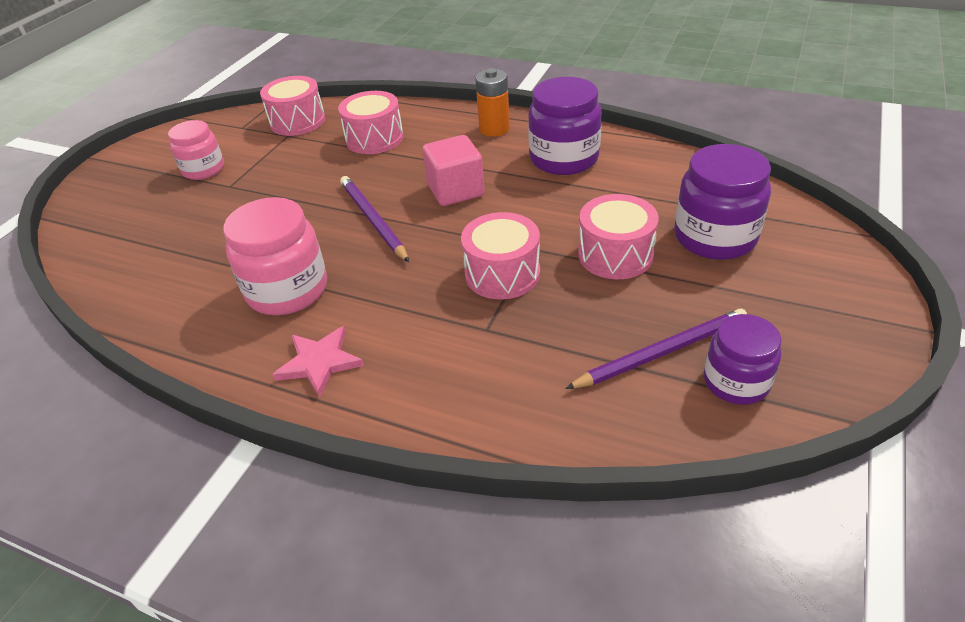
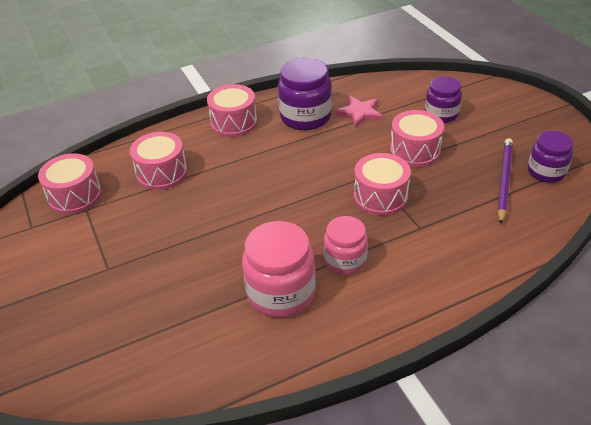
camera: 50 degrees left, 0 degrees up
(203, 169) = (60, 273): pink jar -> pink jar (345, 260)
(319, 362) = (372, 310): pink star -> pink star (360, 113)
(373, 220) = (257, 219): purple pencil -> none
(455, 190) = (276, 171): pink cube -> none
(494, 129) = (234, 122): orange battery -> pink drum
(715, 237) = (441, 114): purple jar -> purple jar, size x0.64

